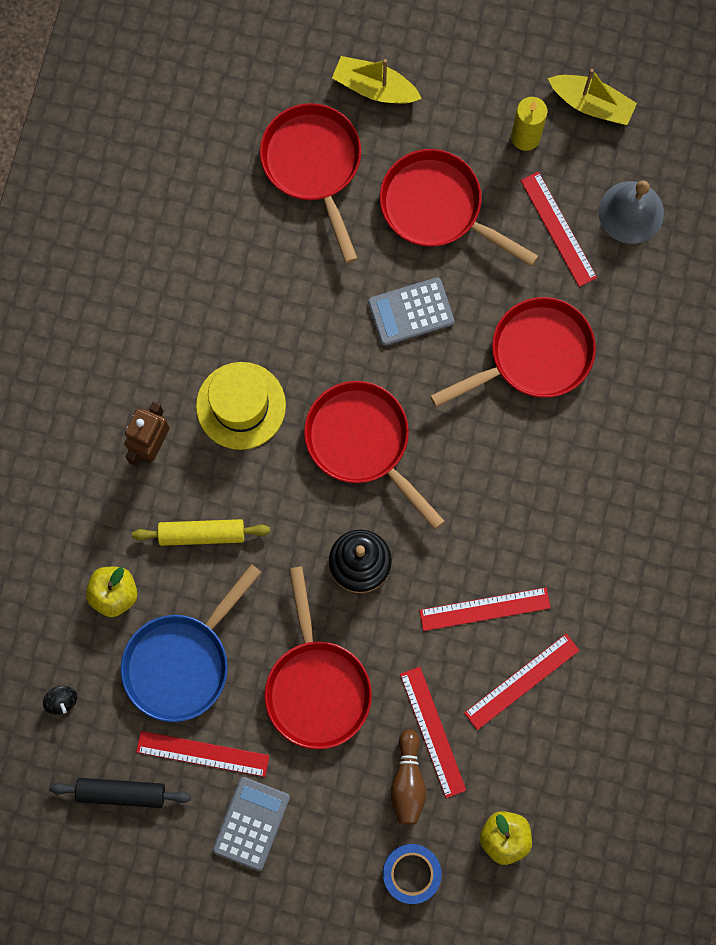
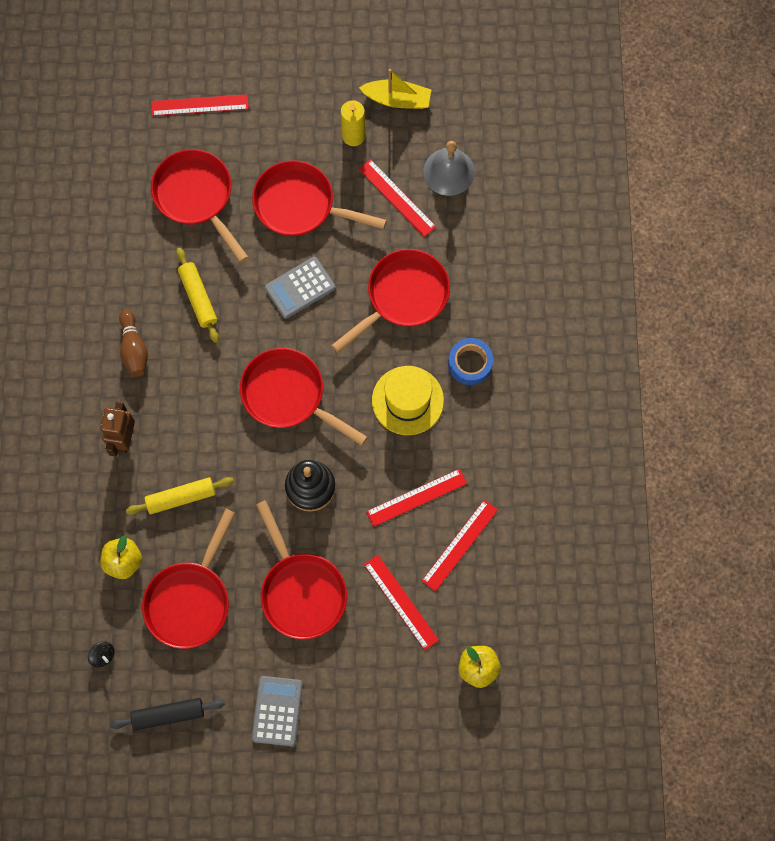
camera: 15 degrees left, 5 degrees down
(182, 661) = (190, 600): blue pan -> red pan
(202, 753) = (225, 667): red ruler -> red ruler (199, 105)
(241, 405) = (186, 392): yellow hat -> yellow hat (407, 400)
(284, 292) = (198, 298): none -> yellow rolling pin
(374, 88) = (228, 128): yellow boat -> none
(408, 781) = (392, 645): brown bowling pin -> brown bowling pin (134, 349)
(411, 873) = (413, 715): blue tape -> blue tape (470, 363)

